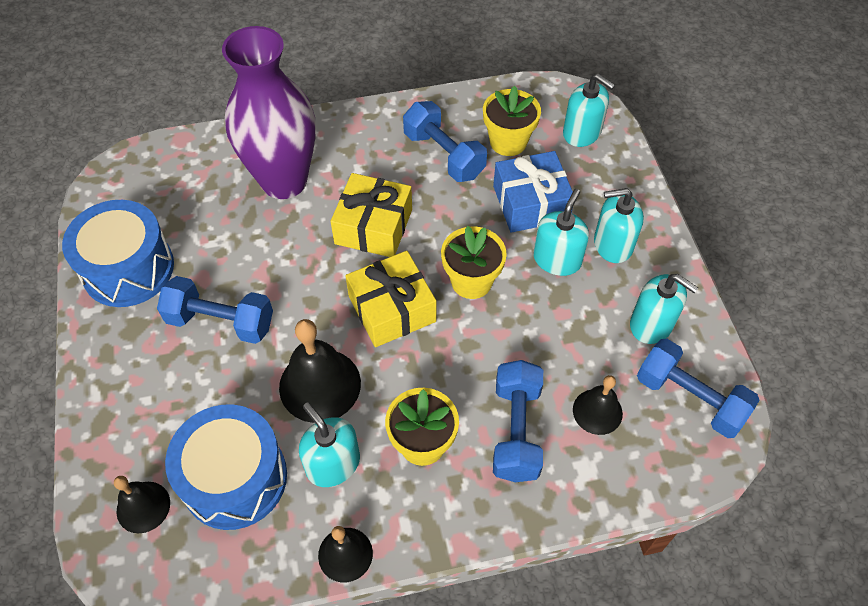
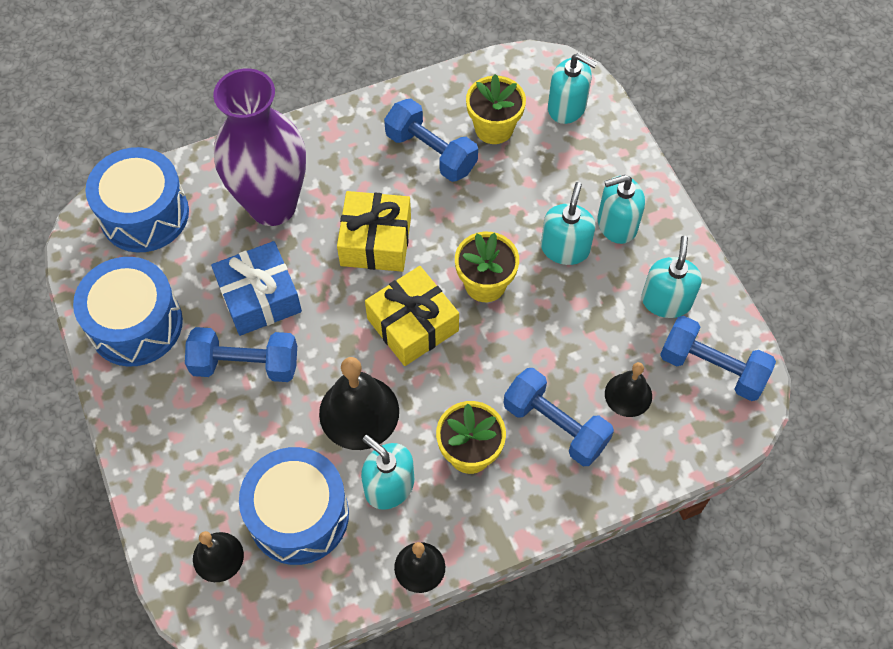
camera: 10 degrees left, 5 degrees up
(164, 172) = (144, 214): none -> blue drum
(516, 430) = (555, 425): blue dumbbell -> blue dumbbell turned 45 degrees counterclockwise
(531, 203) = (529, 192): blue gift -> blue gift (259, 297)
(651, 324) = (666, 300): turquoise soap dispenser -> turquoise soap dispenser turned 105 degrees counterclockwise

